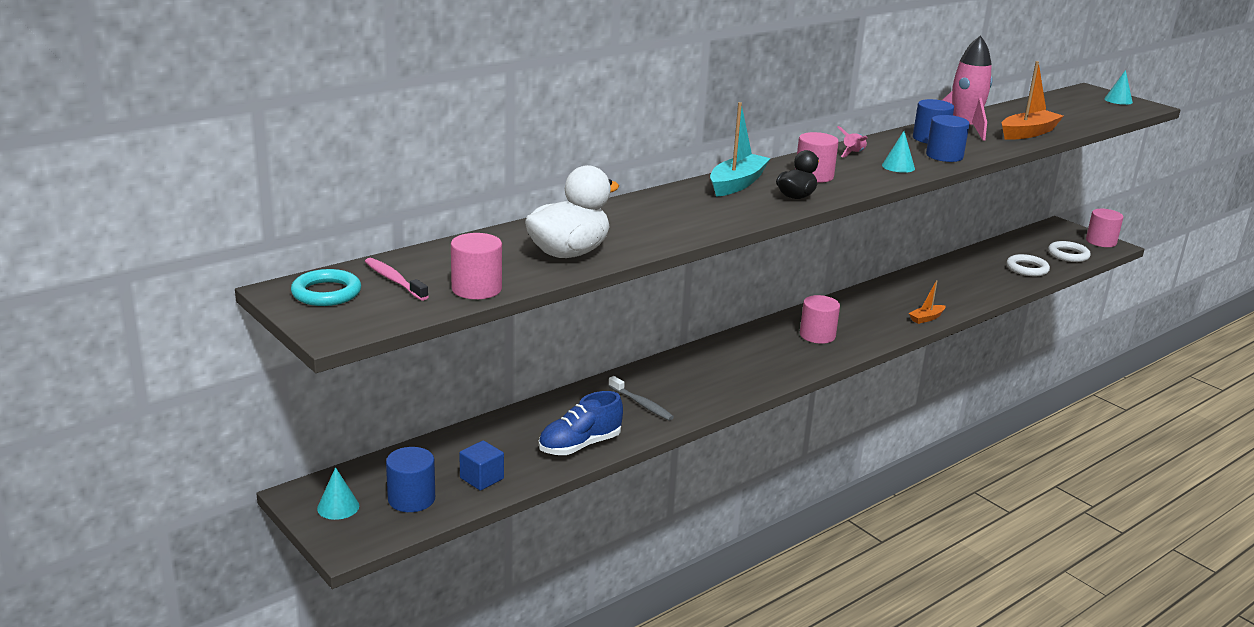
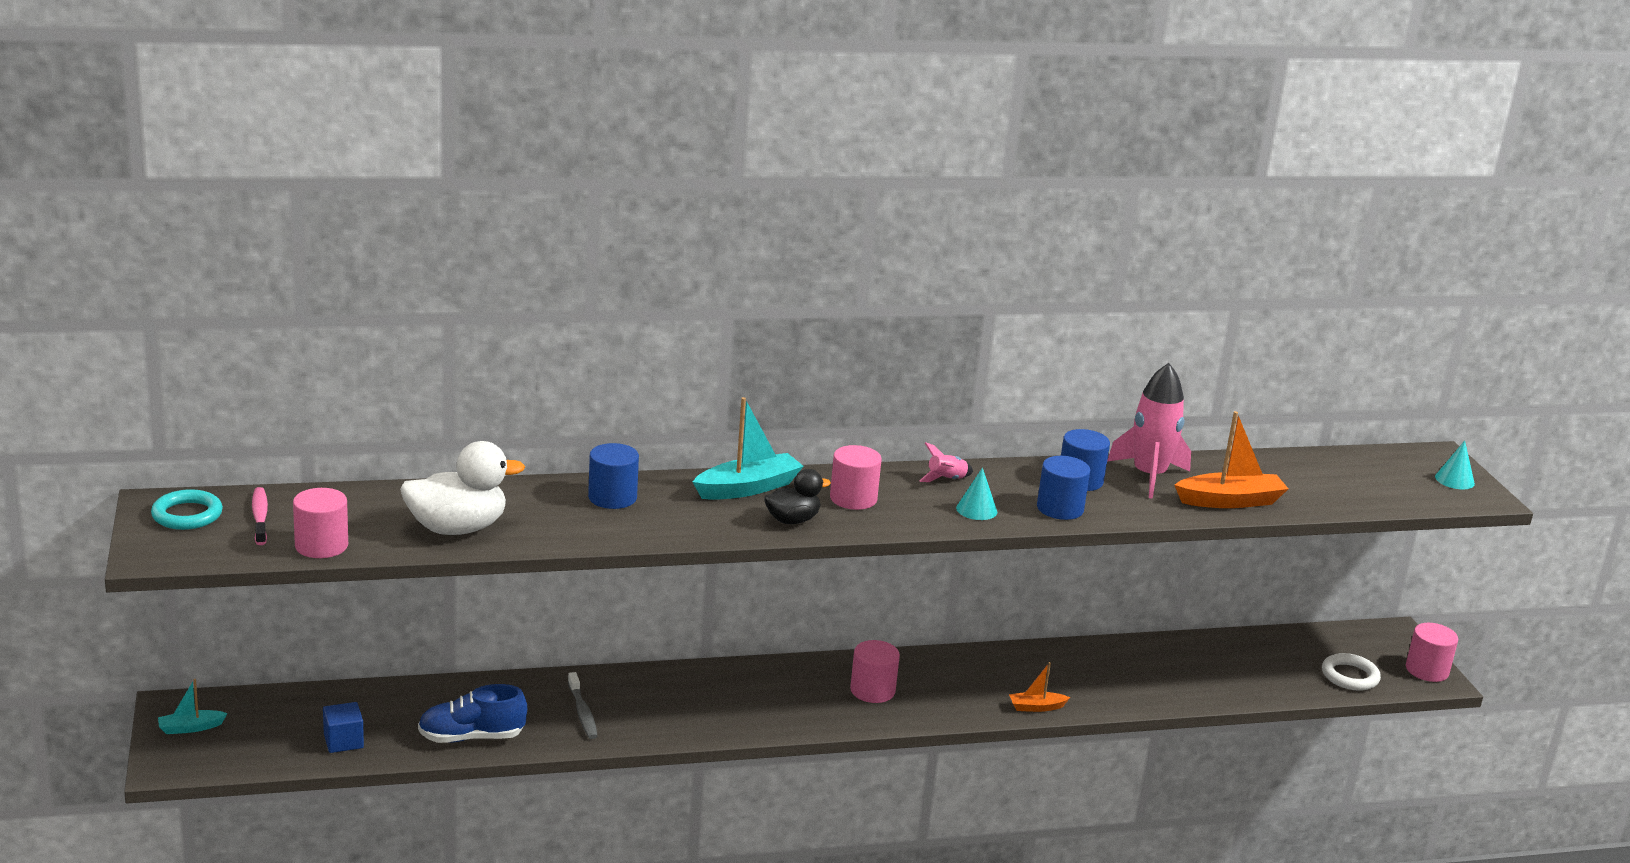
camera: 25 degrees right, 0 degrees up
(338, 507) = (190, 728): turquoise cone -> turquoise boat
(411, 499) = (260, 741): blue cylinder -> blue cylinder (612, 497)
(1027, 269) = (1262, 679): white ring -> none

